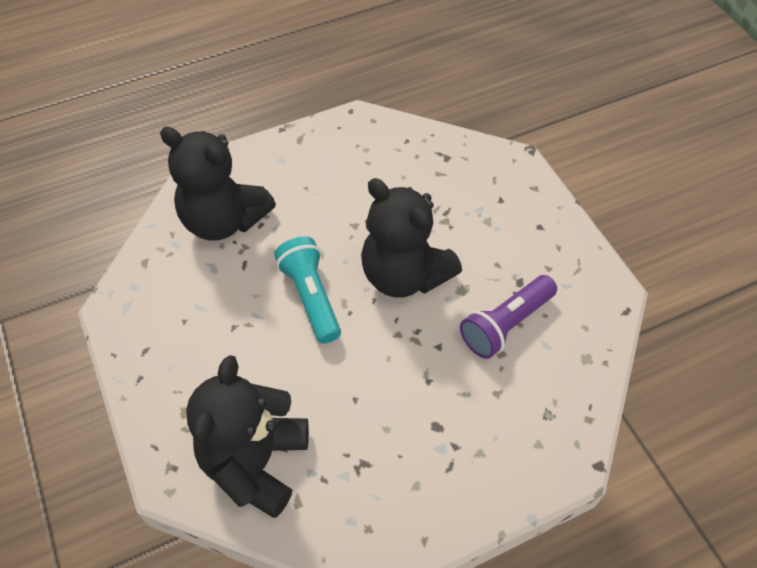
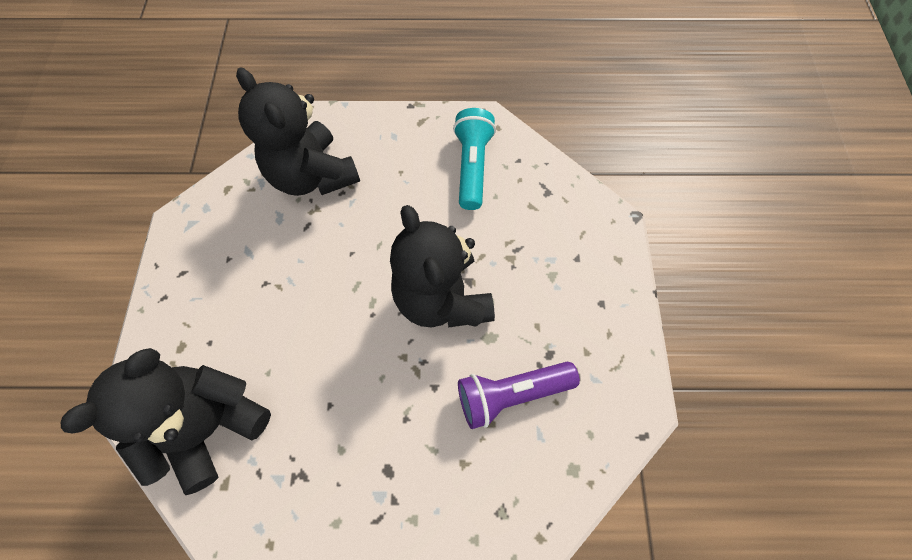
camera: 25 degrees right, 10 degrees up
(311, 297) = (346, 283): turquoise flashlight -> turquoise flashlight (472, 167)

